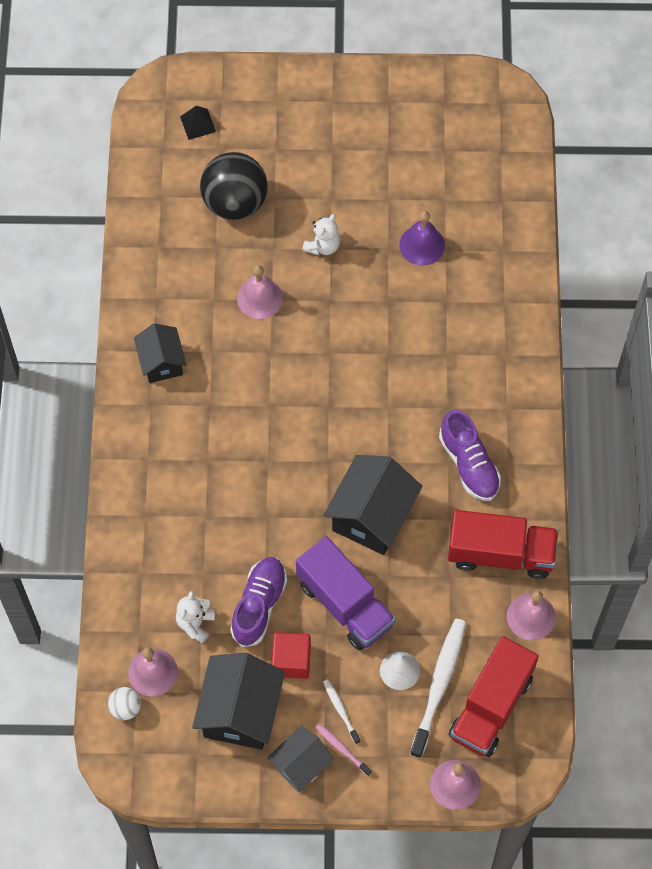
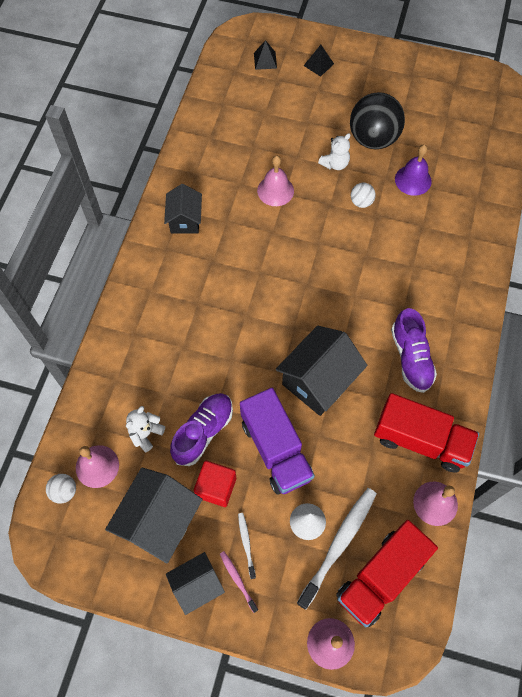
camera: 15 degrees right, 0 degrees up
(235, 202) = (276, 119): black ball -> black ball (373, 139)
(240, 712) = (159, 521): black house -> grey house
(267, 114) = (318, 64): none -> black pyramid
(367, 288) = (361, 202): none -> white ball

